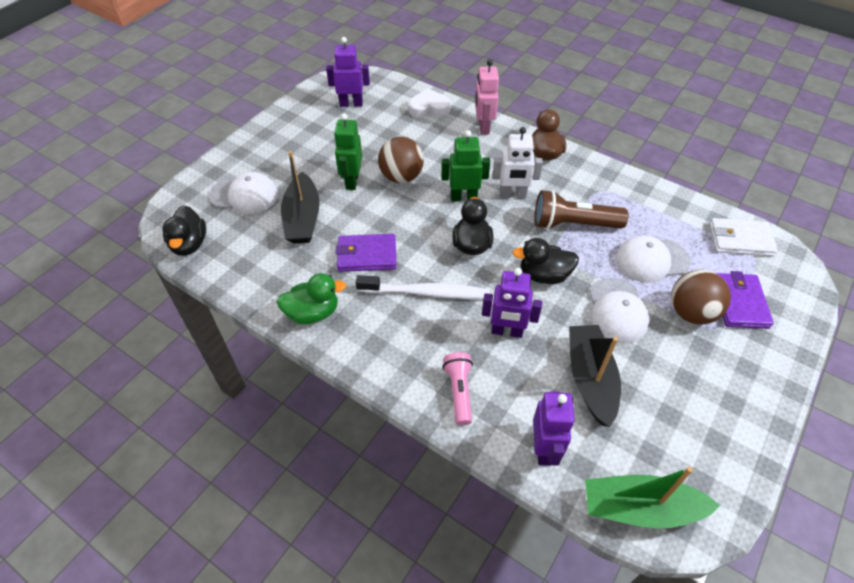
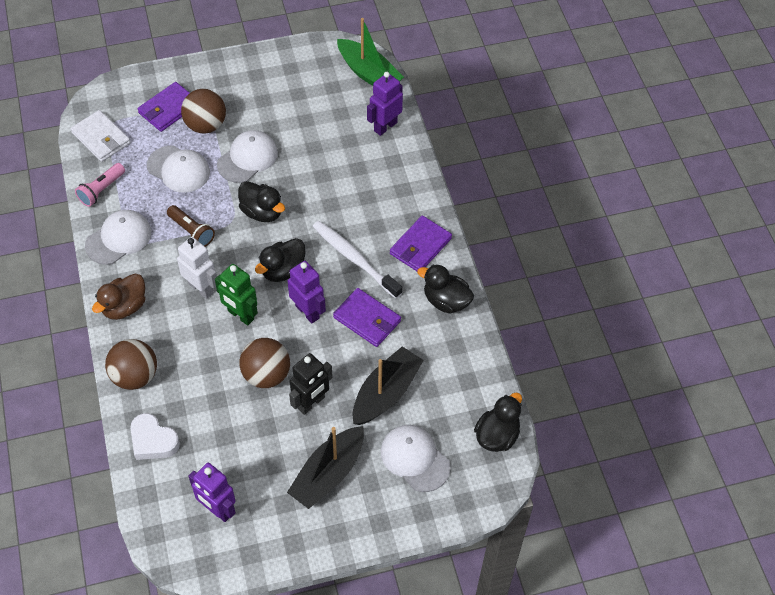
camera: 140 degrees left, 5 degrees up
(313, 313) = (446, 301): green duck -> black duck
(352, 181) = (311, 403): green robot -> black robot
(380, 344) = (420, 246): none -> purple wallet
(459, 391) = (400, 185): pink flashlight -> pink flashlight (101, 190)
(483, 127) = (135, 376): pink robot -> brown ball
(506, 331) = (331, 196): purple robot -> purple robot (307, 312)
(573, 224) = (191, 231): brown flashlight -> brown flashlight, size x0.64
(590, 379) = (316, 137): black boat -> black boat (328, 474)
(612, 186) = (119, 239): none -> white cap

